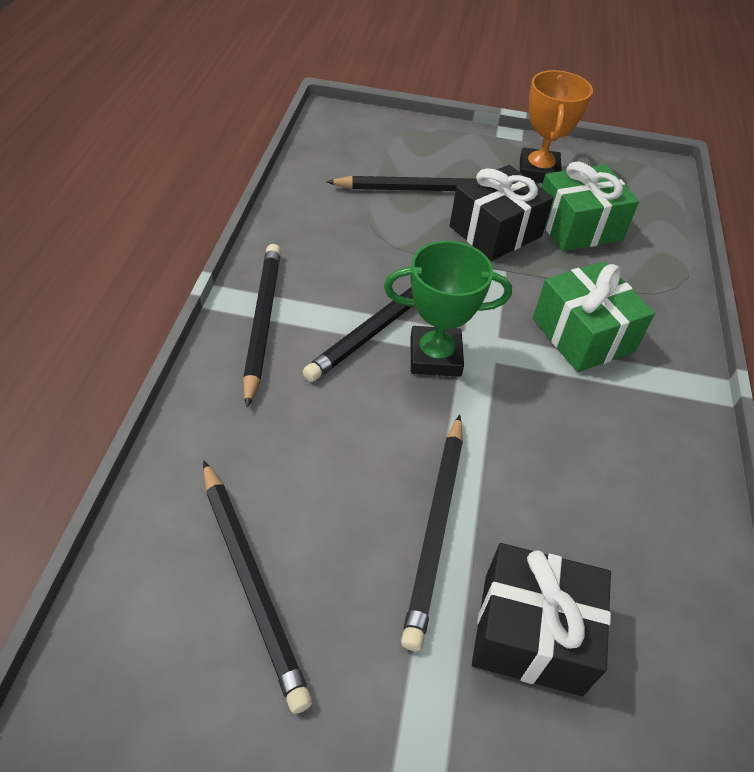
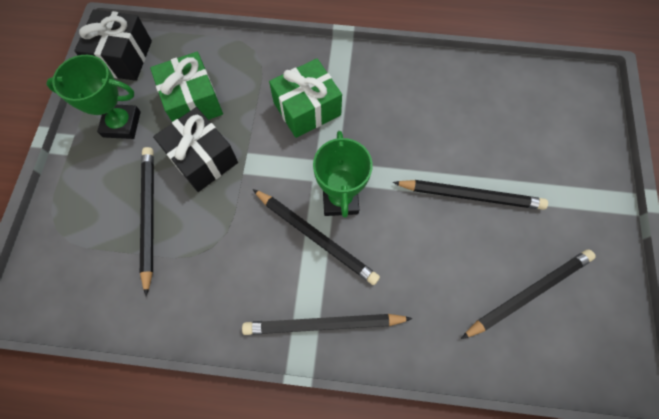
camera: 90 degrees left, 20 degrees up
(532, 633) = (518, 150): black gift -> black gift (123, 57)
(538, 172) = (122, 124): orange trophy -> green trophy

